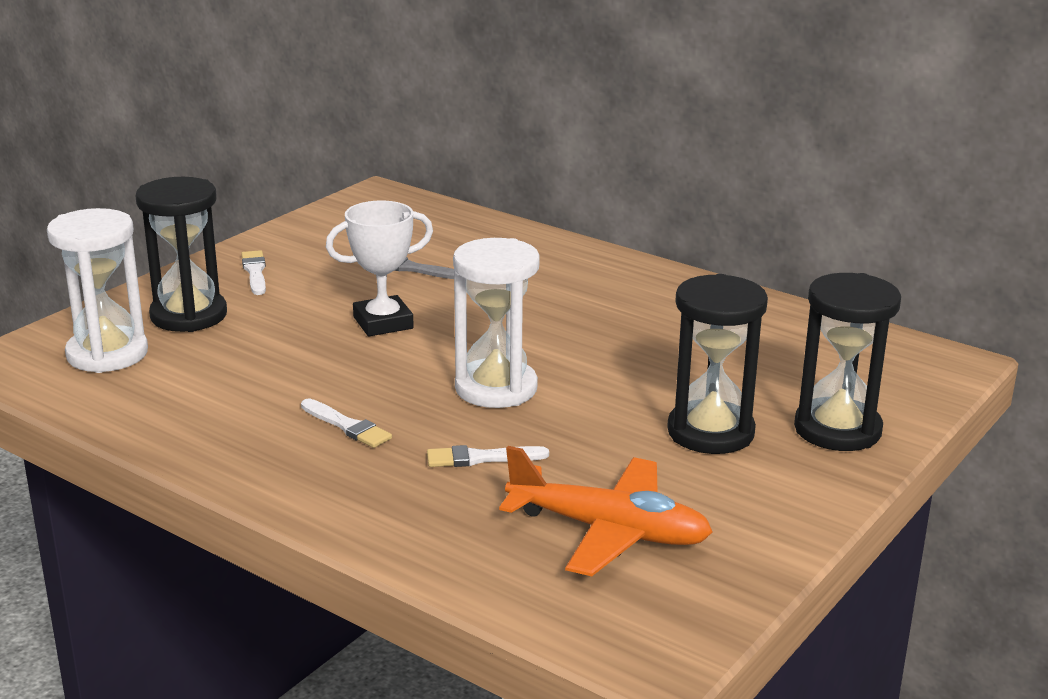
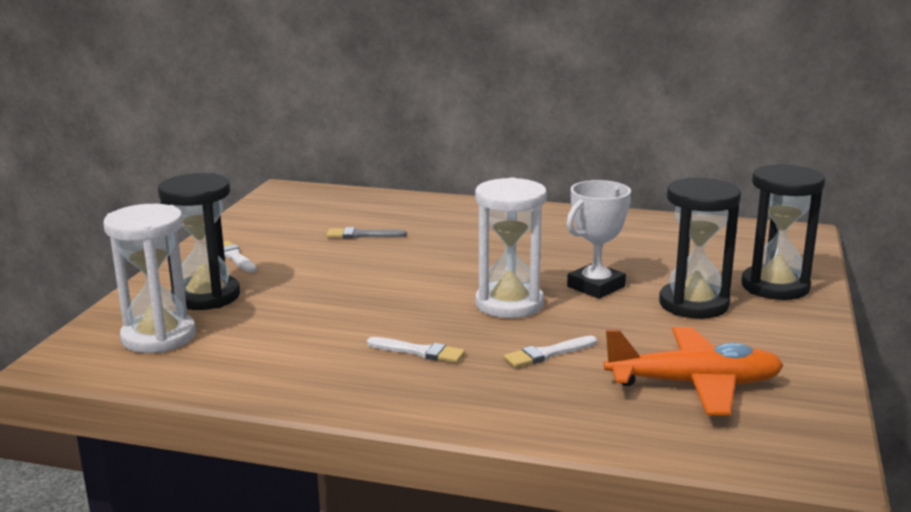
camera: 20 degrees left, 5 degrees down
(383, 323) = (375, 275): white trophy -> white trophy (596, 287)

